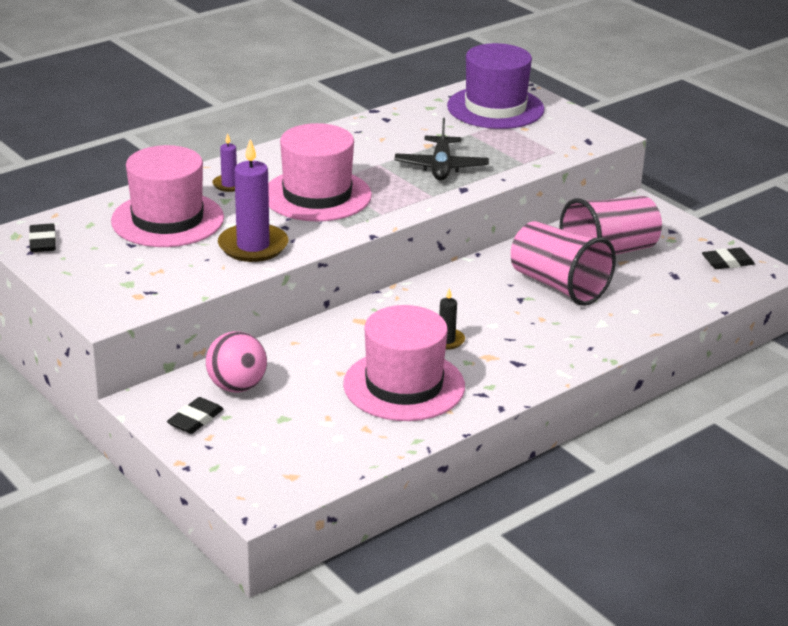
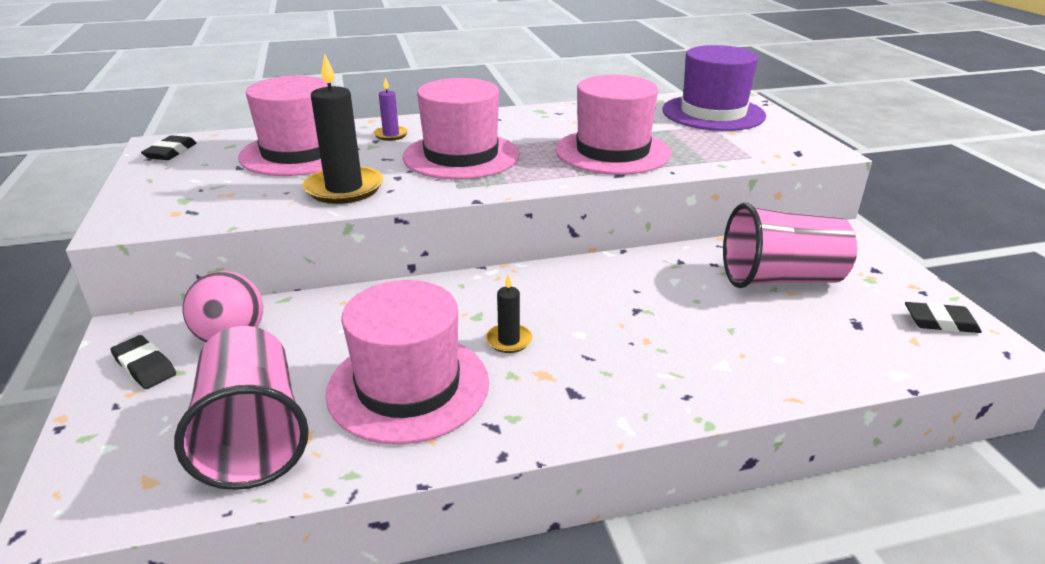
camera: 25 degrees right, 0 degrees up
(195, 419) = (145, 366): black eraser -> black eraser turned 75 degrees clockwise
(253, 246) = (344, 189): purple candle -> black candle
(441, 167) = (612, 151): black plane -> pink hat
(558, 286) = (694, 304): pink cup -> pink cup (253, 436)

